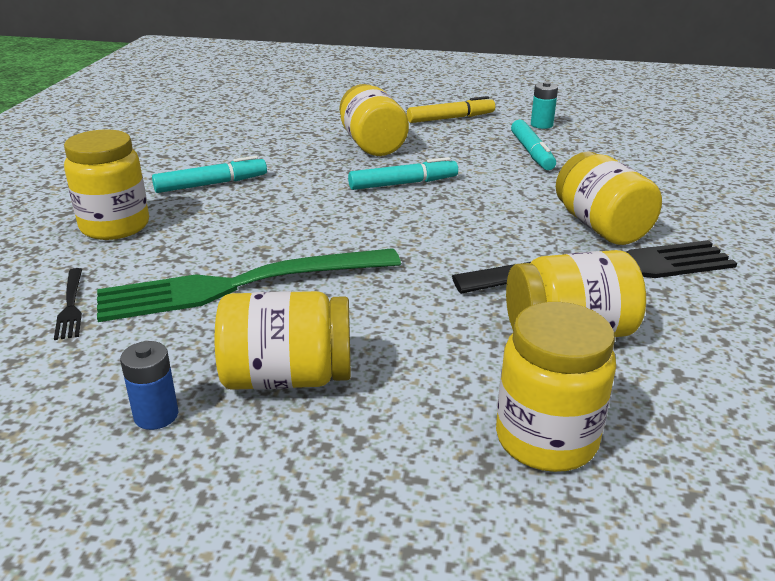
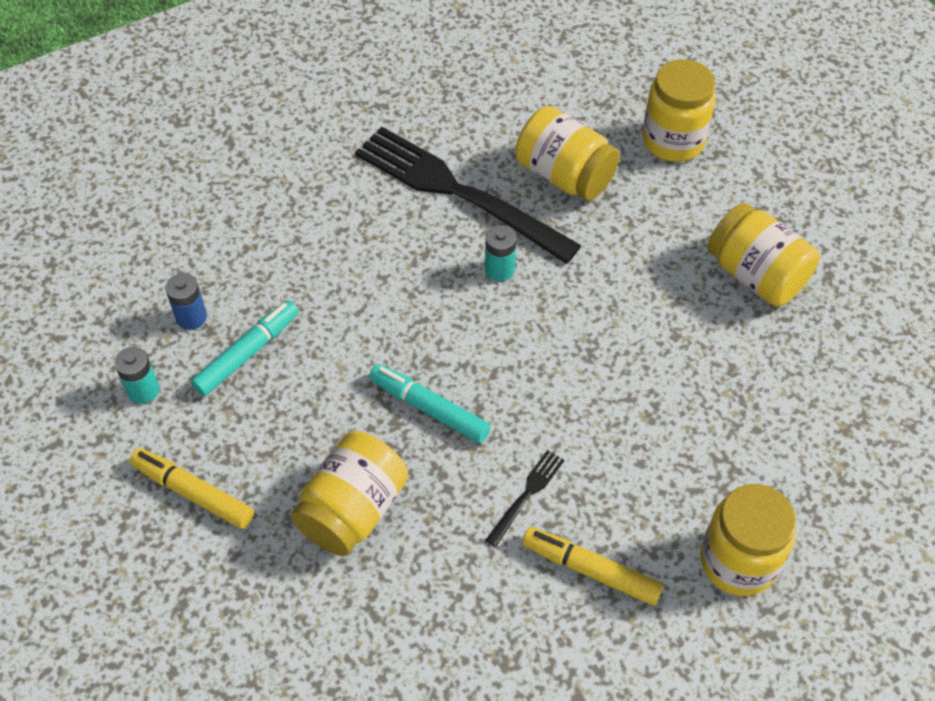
camera: 130 degrees left, 25 degrees up
(71, 306) = (843, 459): black fork -> black fork (527, 494)
(156, 415) = (850, 306): blue battery -> blue battery (191, 317)
(210, 184) = (591, 570): turquoise marker -> yellow marker
(238, 286) = (709, 383): green fork -> none
(489, 252) = (499, 269): none -> turquoise battery
(601, 227) = (385, 224): yellow jar -> none

